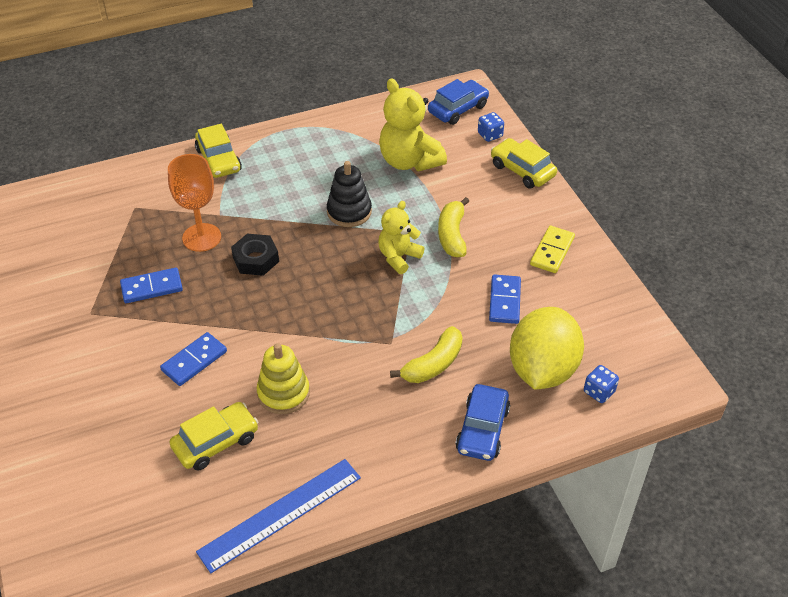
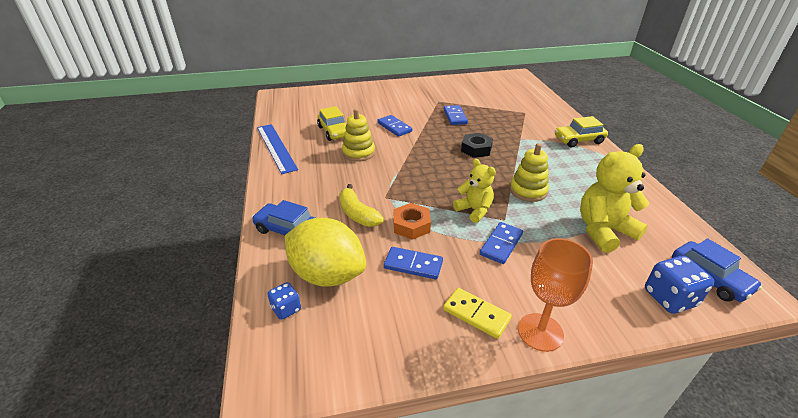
camera: 100 degrees right, 10 degrees down
(201, 237) = (497, 132): orange goblet -> orange goblet (540, 332)
(349, 212) = (528, 191): black stacking toy -> yellow stacking toy
(441, 310) = (411, 225): none -> orange nut
(452, 235) = (501, 244): yellow banana -> blue domino
(490, 135) = (669, 298): blue dice -> blue dice, size x1.66
(522, 170) = (611, 315): yellow car -> none

